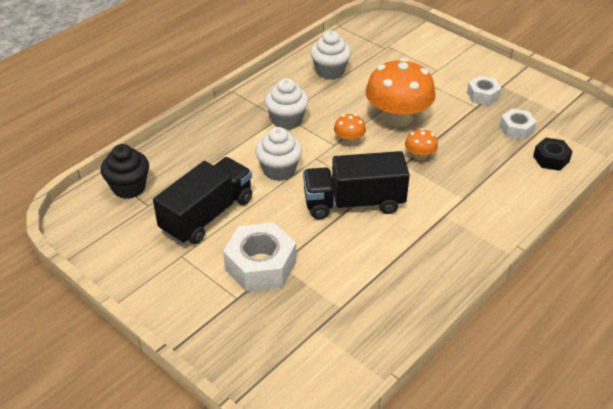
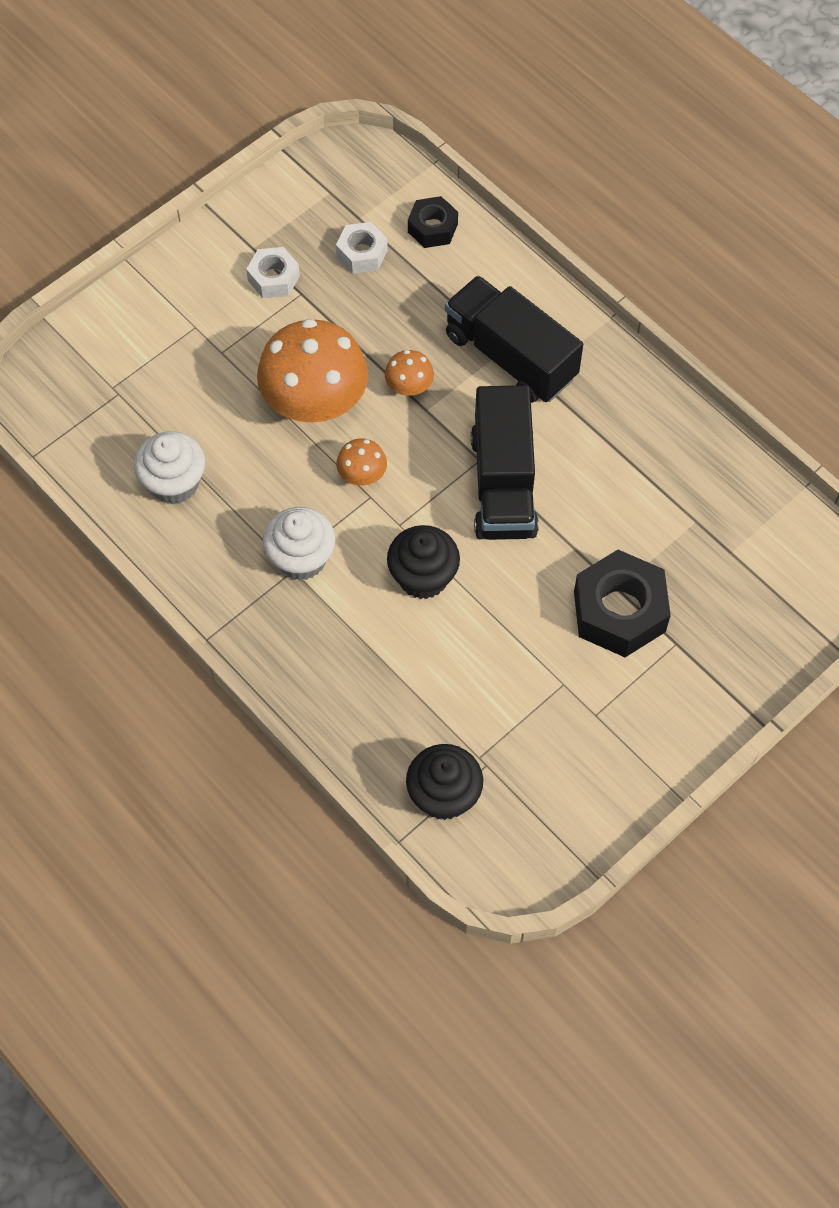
camera: 85 degrees left, 20 degrees up
(207, 215) = (515, 680): black truck -> black truck (510, 356)
(261, 265) = (619, 611): white nut -> black nut
(279, 170) = (423, 577): white cupcake -> black cupcake

